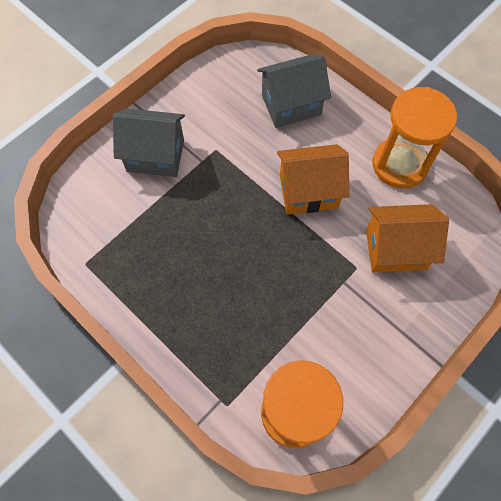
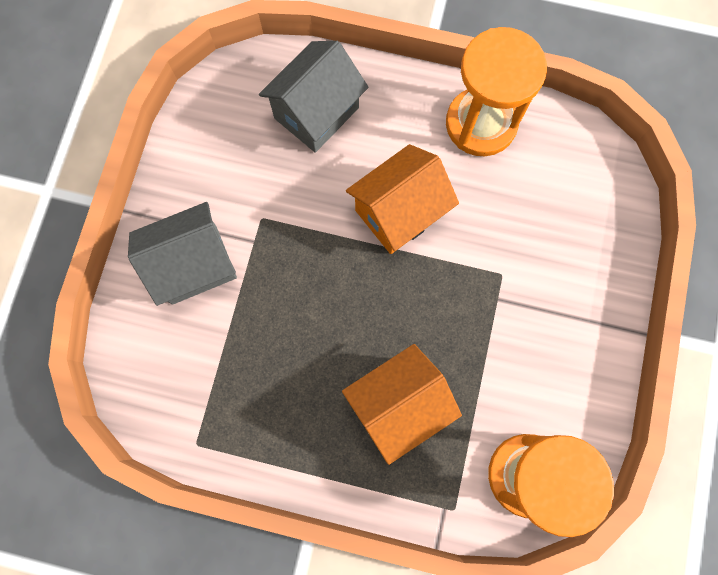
camera: 30 degrees left, 10 degrees up
(395, 249) = (531, 229): orange house -> orange house (398, 405)

